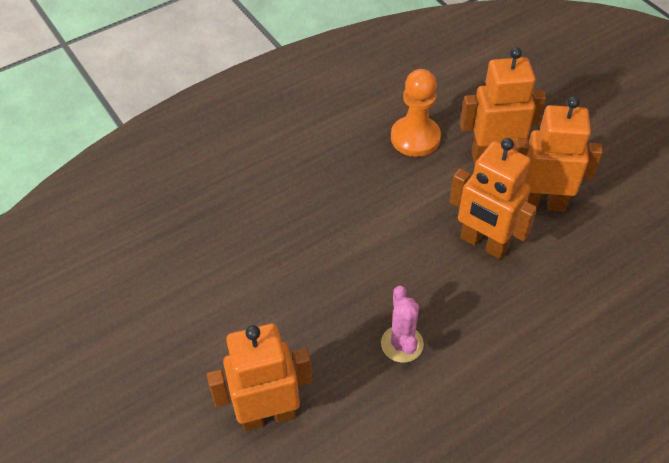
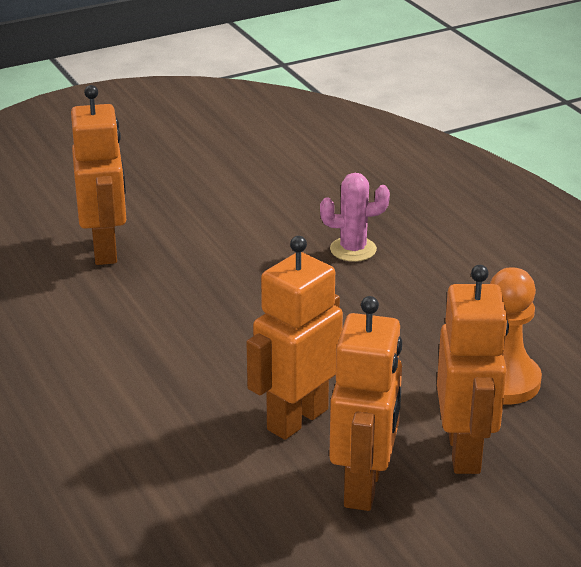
camera: 95 degrees right, 20 degrees down
(402, 344) = (161, 338): pink cactus -> pink cactus (353, 249)

